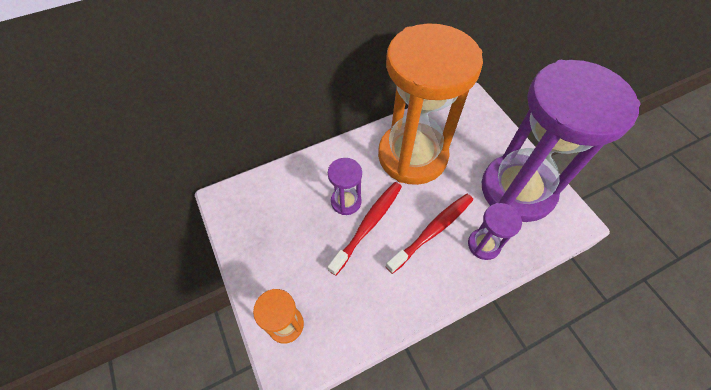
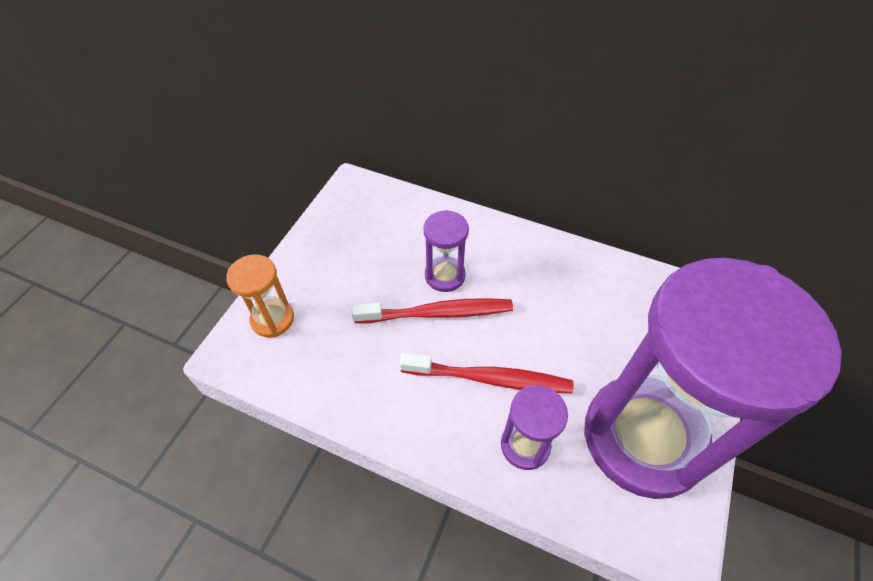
camera: 50 degrees right, 5 degrees down
(412, 156) = (565, 295): orange hourglass -> none

